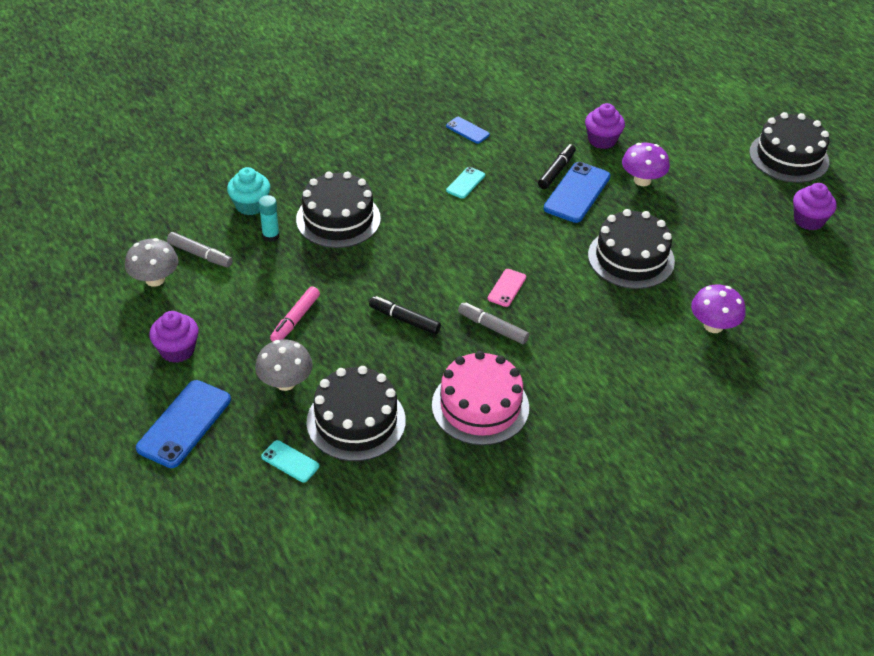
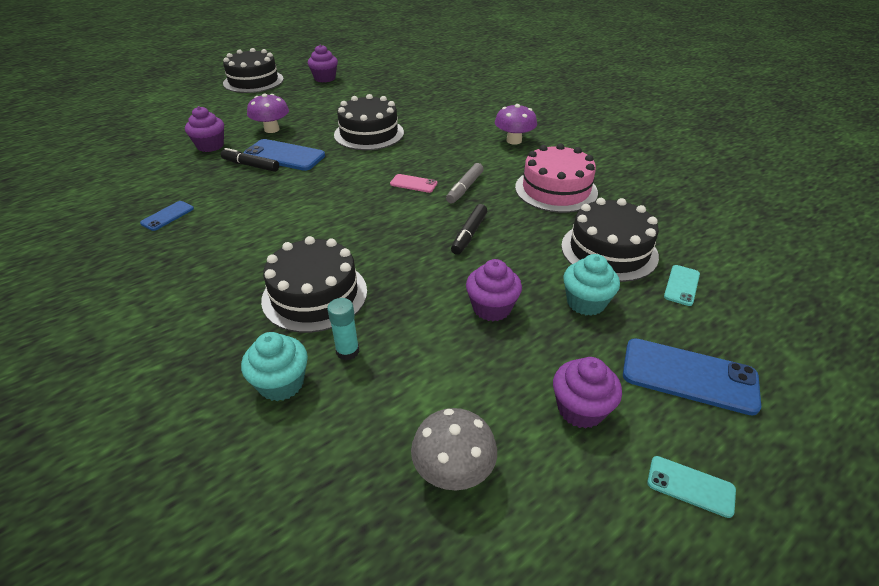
camera: 95 degrees left, 5 degrees down
(200, 255) = (391, 423): grey marker -> none
(285, 382) = (585, 302): grey mushroom -> turquoise cupcake
(295, 319) = (491, 308): pink marker -> purple cupcake
(465, 183) = (260, 212): turquoise phone -> turquoise phone (690, 486)
(713, 326) = (436, 107): purple mushroom -> purple mushroom (514, 141)

